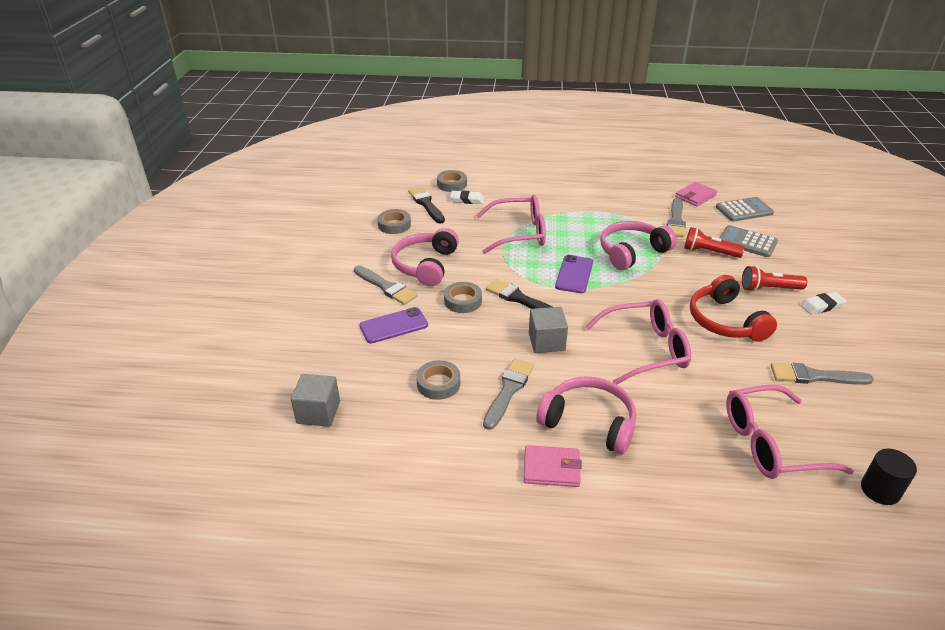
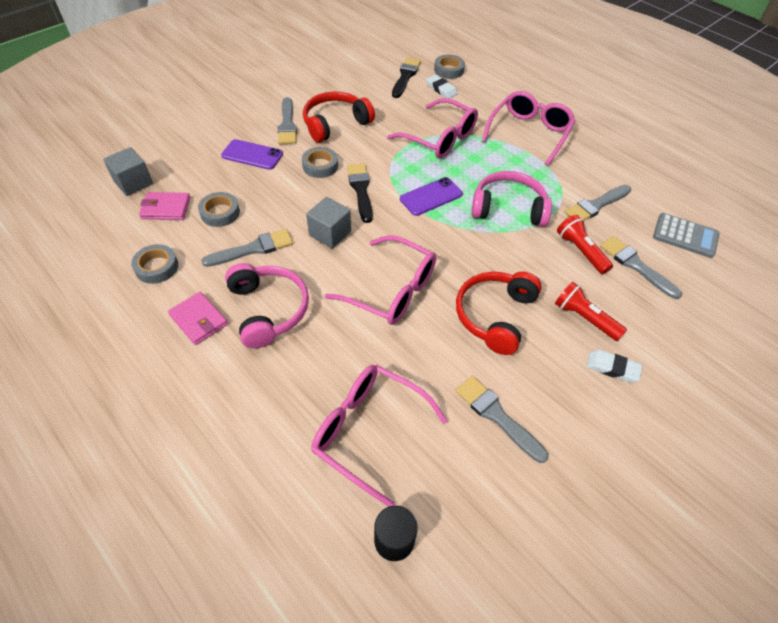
camera: 40 degrees right, 15 degrees up
(394, 225) = (359, 81): grey tape -> grey tape (157, 267)
(425, 265) = (335, 124): pink headphones -> red headphones
(571, 198) = (529, 133): none -> pink glasses
(695, 196) = (654, 195): pink wallet -> pink wallet (166, 208)
(747, 242) = (636, 266): grey calculator -> grey brush

